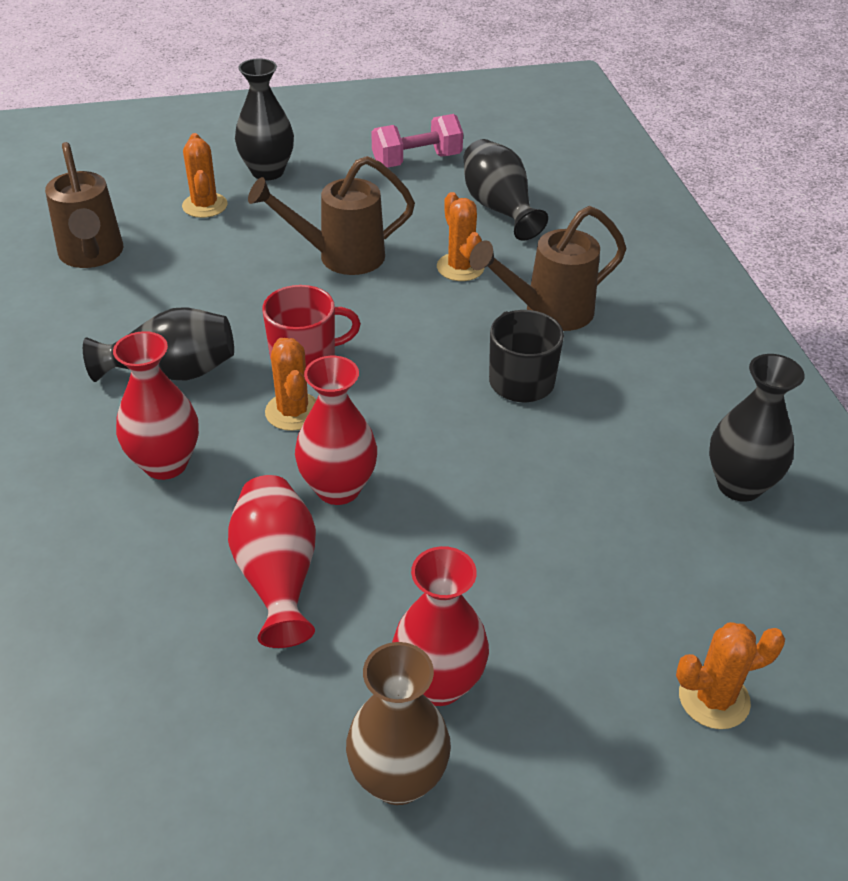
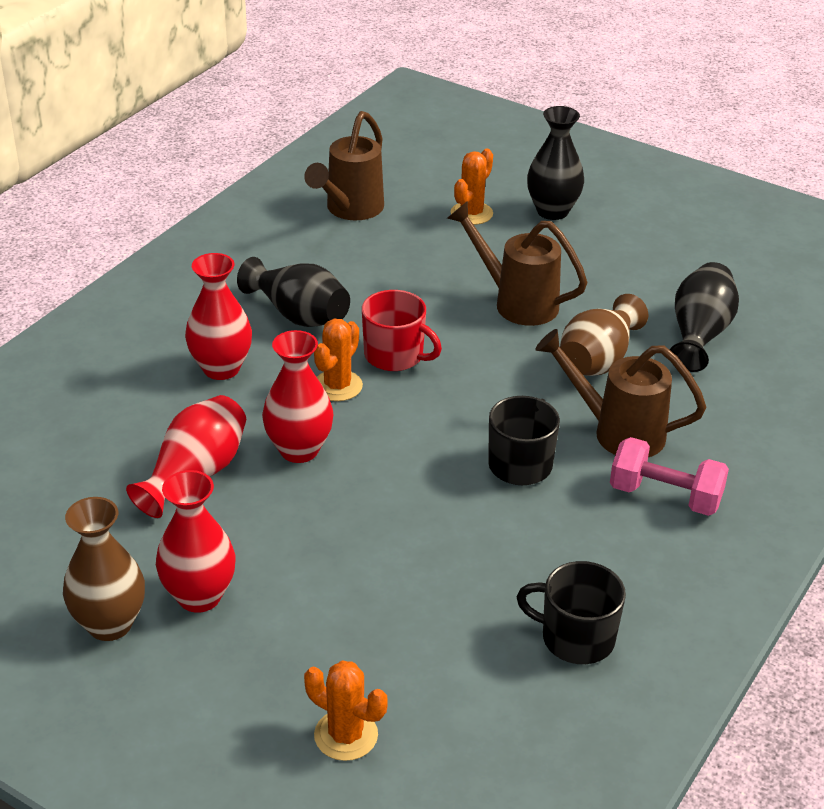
camera: 45 degrees right, 5 degrees down
(416, 160) = (686, 261): pink dumbbell -> pink dumbbell (665, 496)
(460, 267) = (597, 360): orange cactus -> brown vase
(739, 485) = (576, 638): black vase -> black mug

